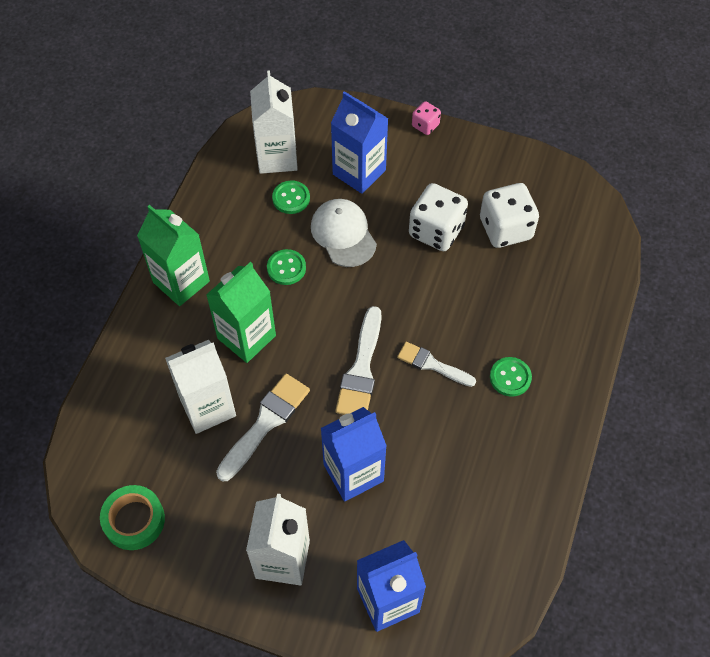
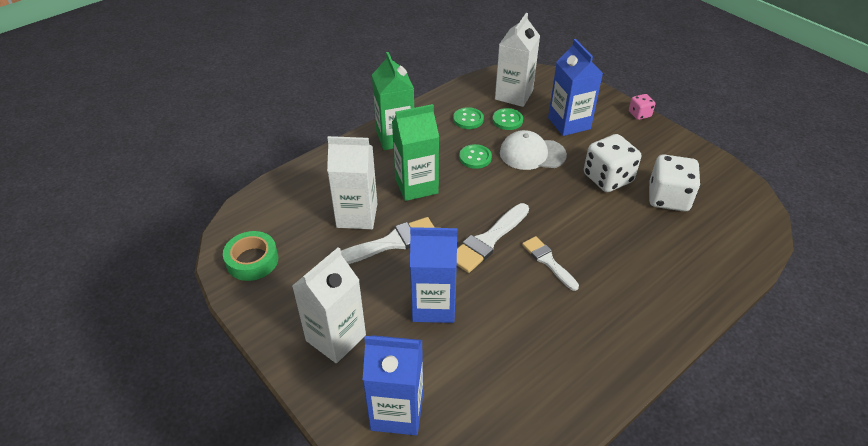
camera: 30 degrees right, 15 degrees down
(343, 234) = (532, 154): white cap -> white cap turned 90 degrees counterclockwise
(510, 377) = (611, 298): green button -> green button (468, 119)

